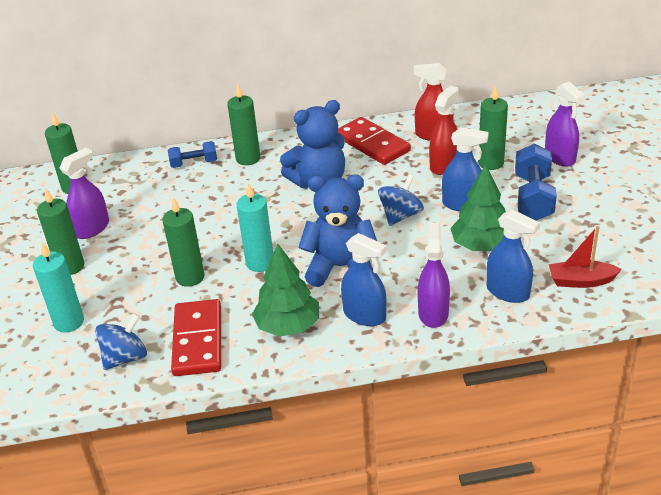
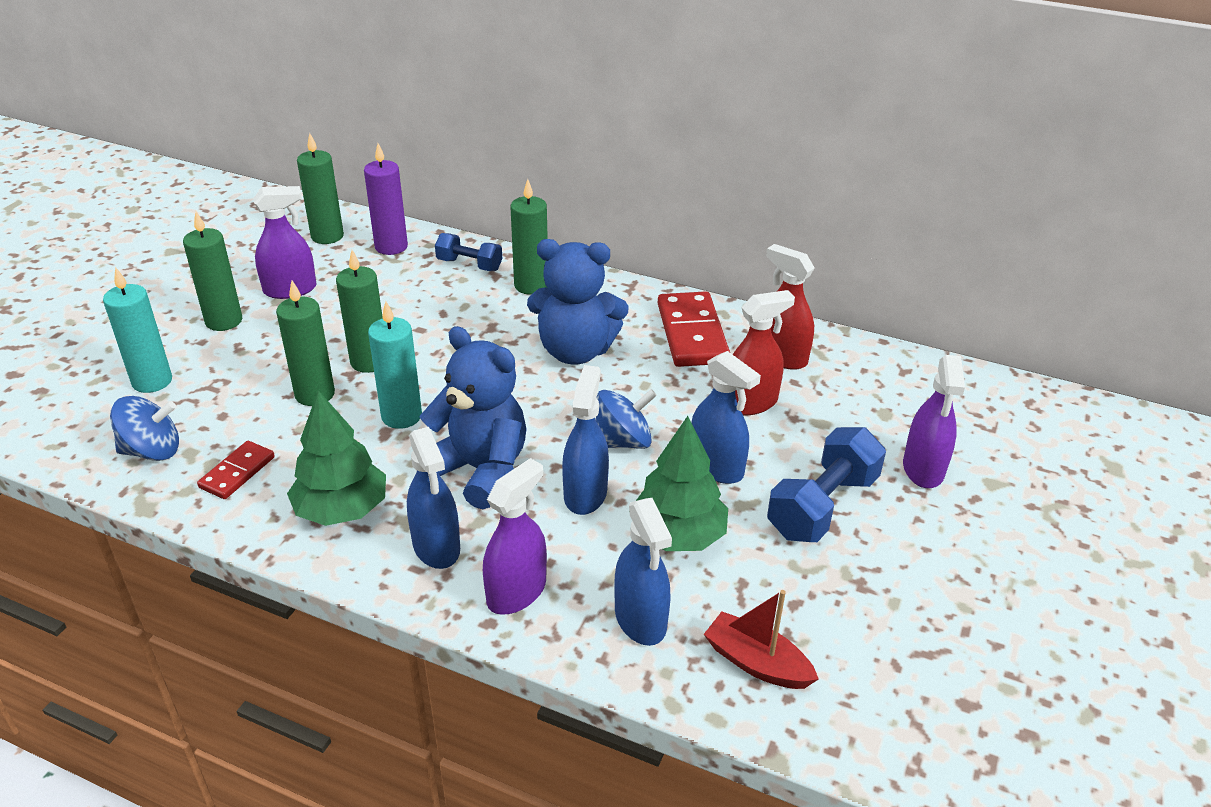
camera: 30 degrees right, 0 degrees up
(128, 175) = (391, 247): none -> purple candle
(198, 340) = (237, 472): red domino -> red domino, size x0.56
(412, 250) = (585, 494): none -> blue spray bottle
(490, 163) = (816, 430): green candle -> green candle (369, 362)

